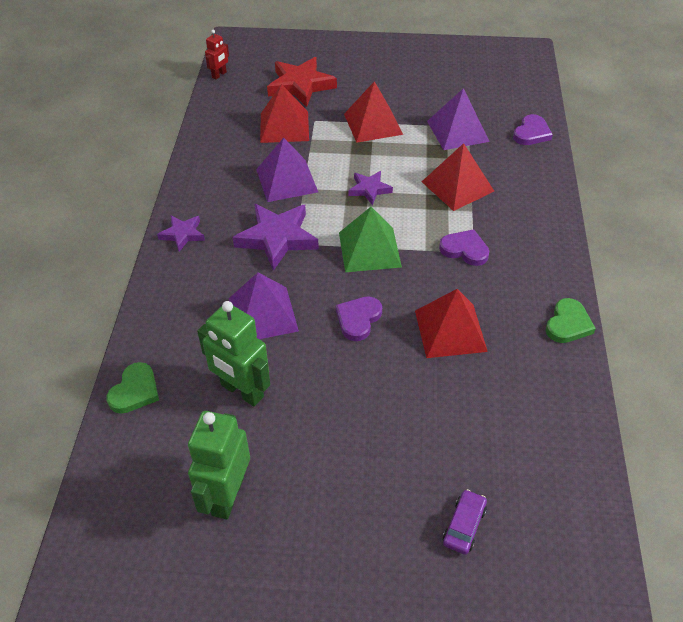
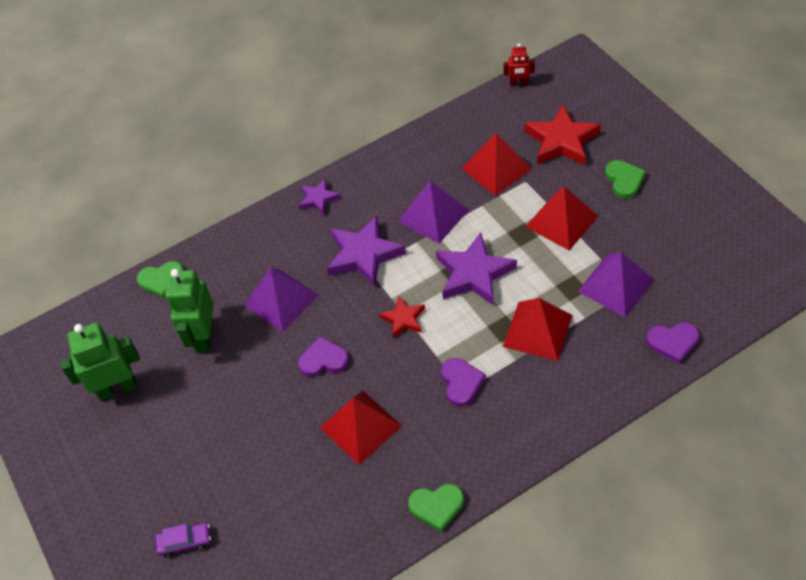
camera: 60 degrees right, 5 degrees up
(369, 189) = (474, 274): purple star -> purple star, size x1.80
(369, 249) = (403, 319): green pyramid -> red star
(372, 79) = (624, 180): none -> green heart

